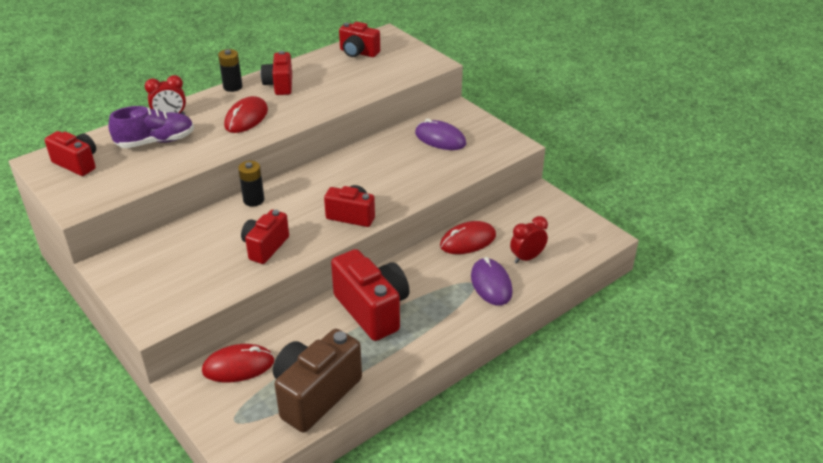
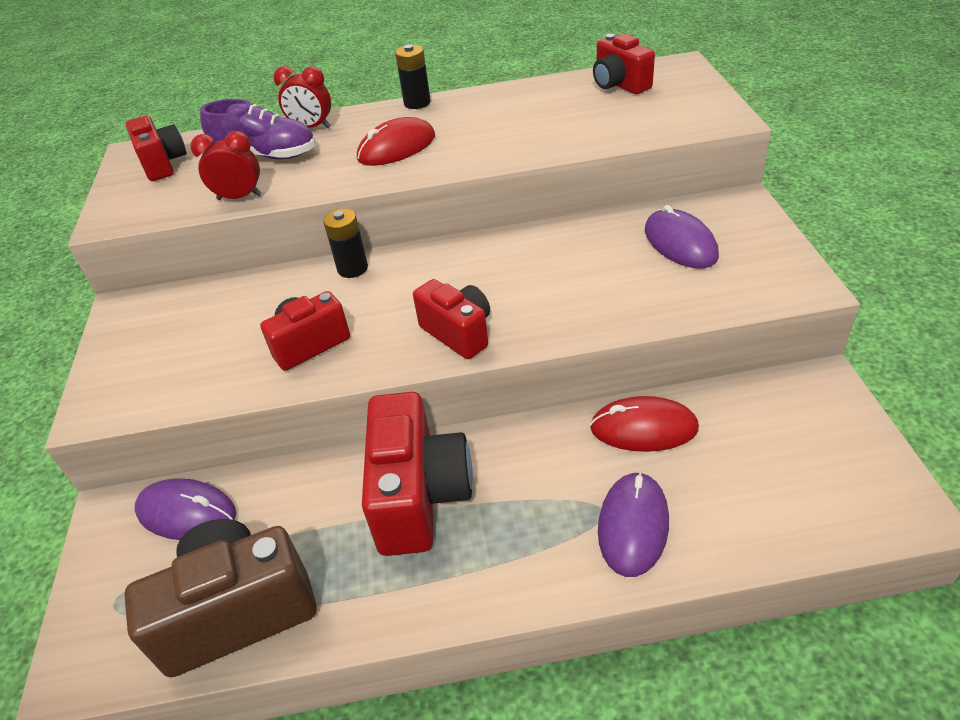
camera: 35 degrees right, 5 degrees up
(238, 366) = (186, 512): red mouse -> purple mouse
(279, 85) = (476, 111): red camera -> none
(527, 258) = (727, 498): red clock -> red clock (239, 197)

